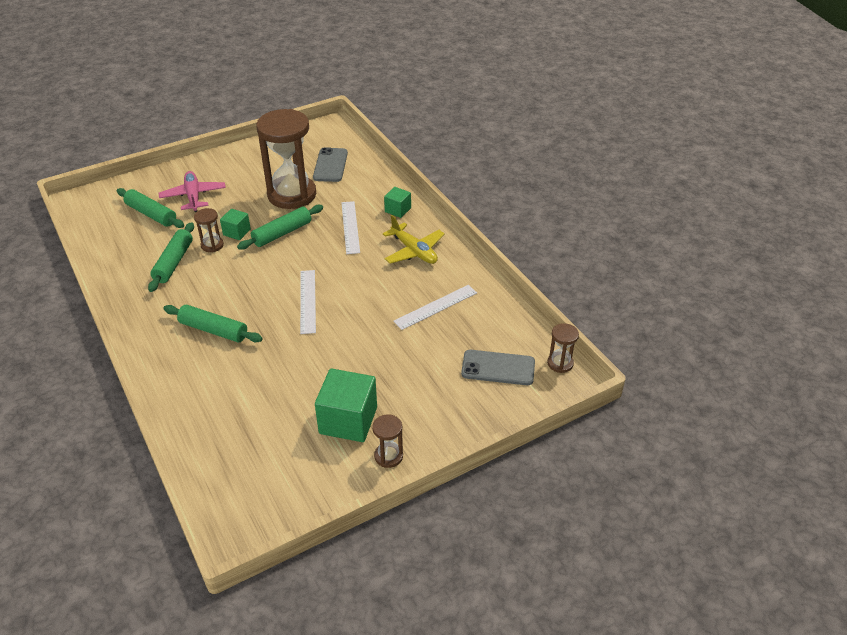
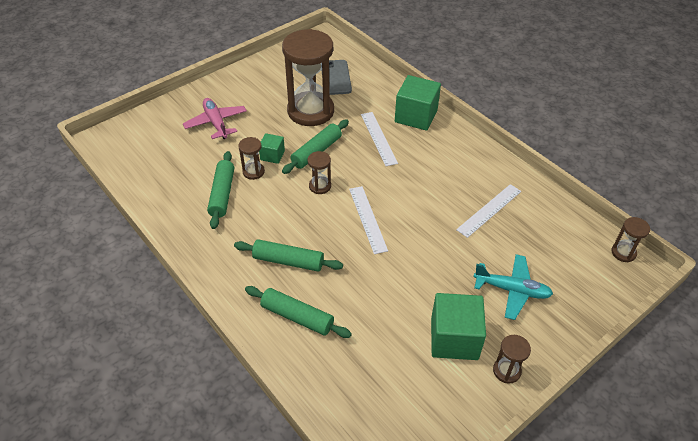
camera: 10 degrees left, 5 degrees up
(151, 214) = (181, 146): green rolling pin -> green rolling pin (297, 317)
(272, 265) = (320, 186): none -> brown hourglass
(398, 210) = (416, 116): green cube -> green cube, size x1.87
(414, 251) = (447, 156): yellow plane -> none
(426, 384) = (512, 290): none -> turquoise plane
(498, 368) = (570, 265): grey phone -> none

